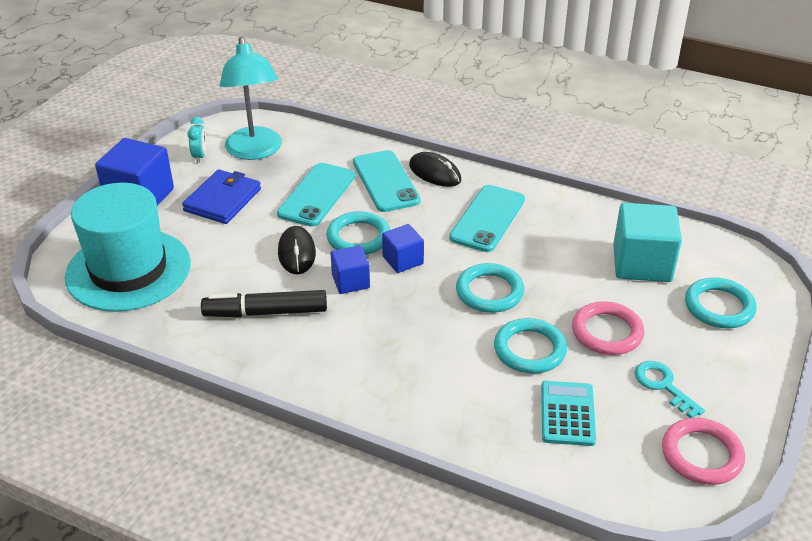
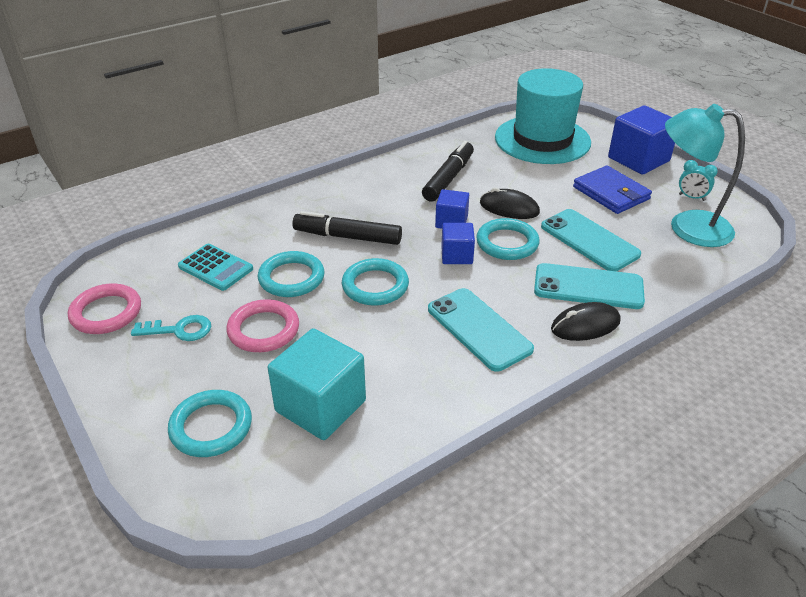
camera: 120 degrees right, 0 degrees up
(434, 341) = (348, 237): none -> black marker

